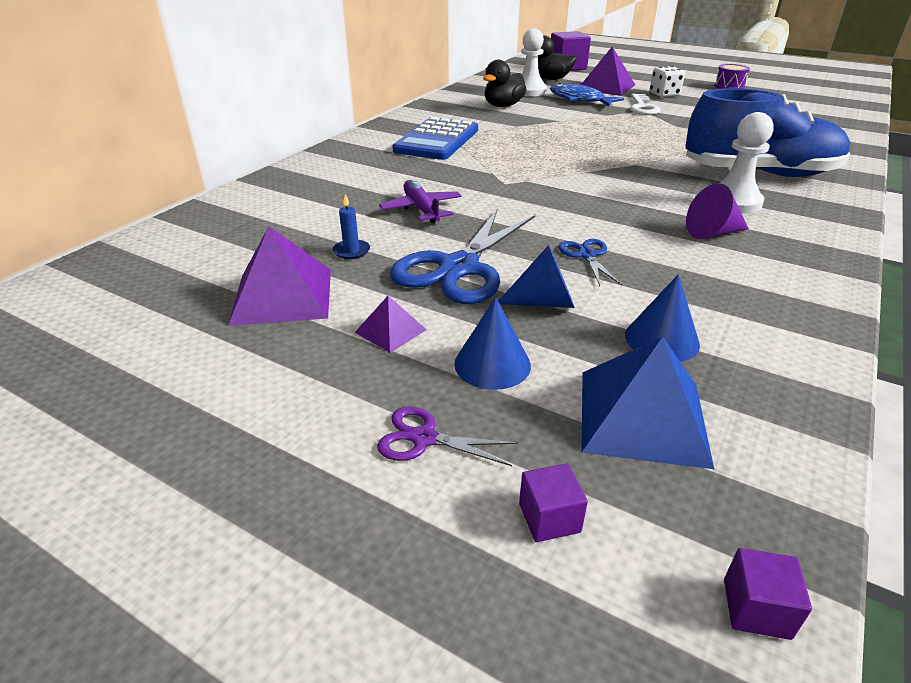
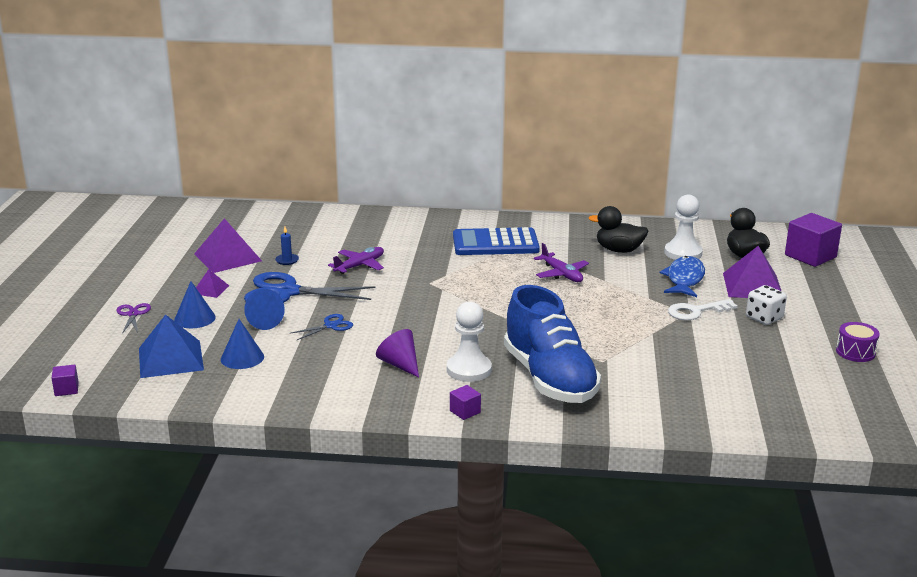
camera: 65 degrees right, 10 degrees down
(534, 131) = (561, 274): none -> purple plane
(549, 518) = (97, 346): purple cube -> purple cube (465, 412)

